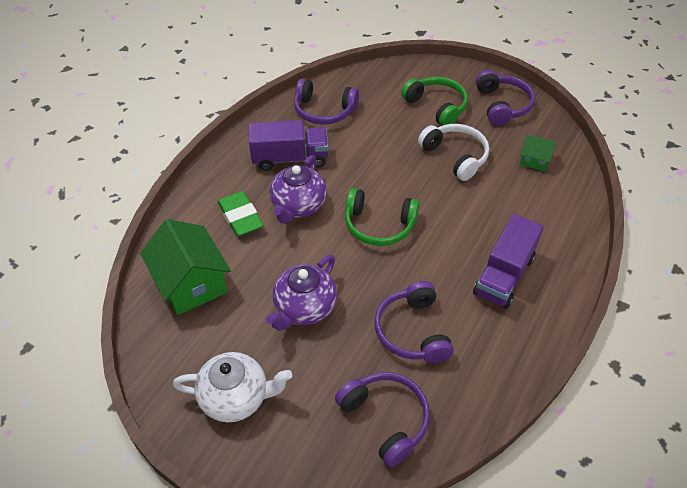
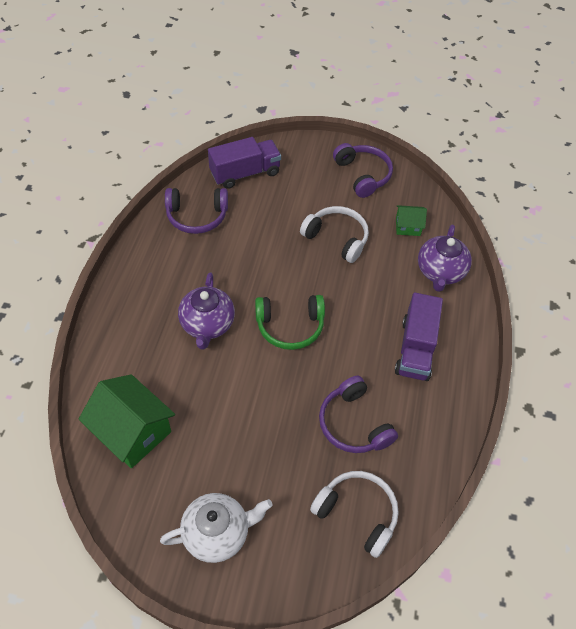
camera: 20 degrees left, 5 degrees up
(240, 217) = (155, 350): green eraser -> none
(290, 158) = (181, 276): purple truck -> purple truck (245, 173)
(304, 308) = (249, 428): purple teapot -> purple teapot (440, 272)
(385, 419) = (357, 513): purple headphones -> white headphones
(436, 106) = (303, 189): green headphones -> none

